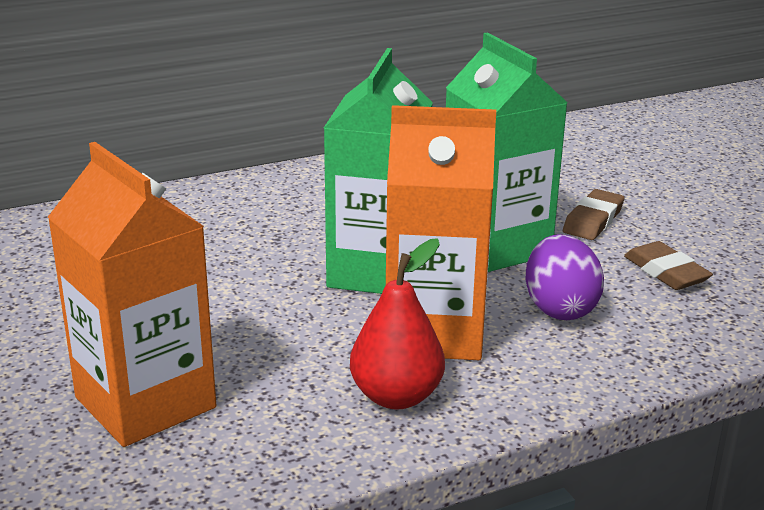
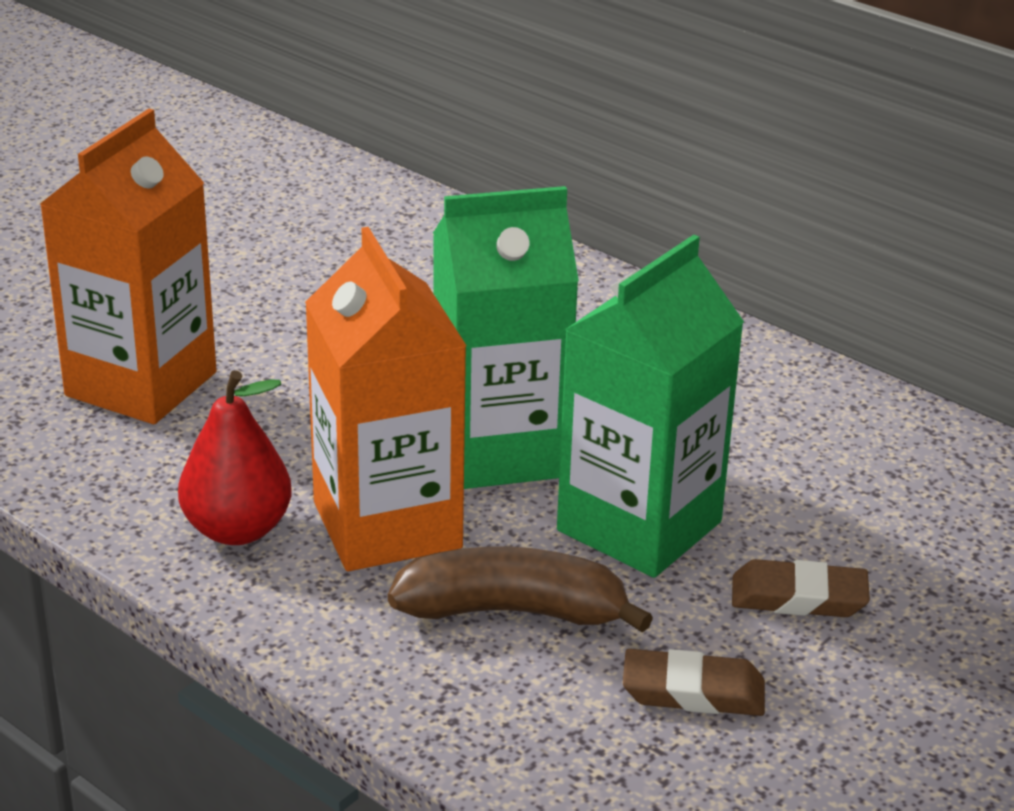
camera: 65 degrees right, 5 degrees up
(560, 308) = (513, 611): purple egg -> brown banana
(666, 272) = (693, 692): brown eraser -> brown eraser turned 60 degrees clockwise

